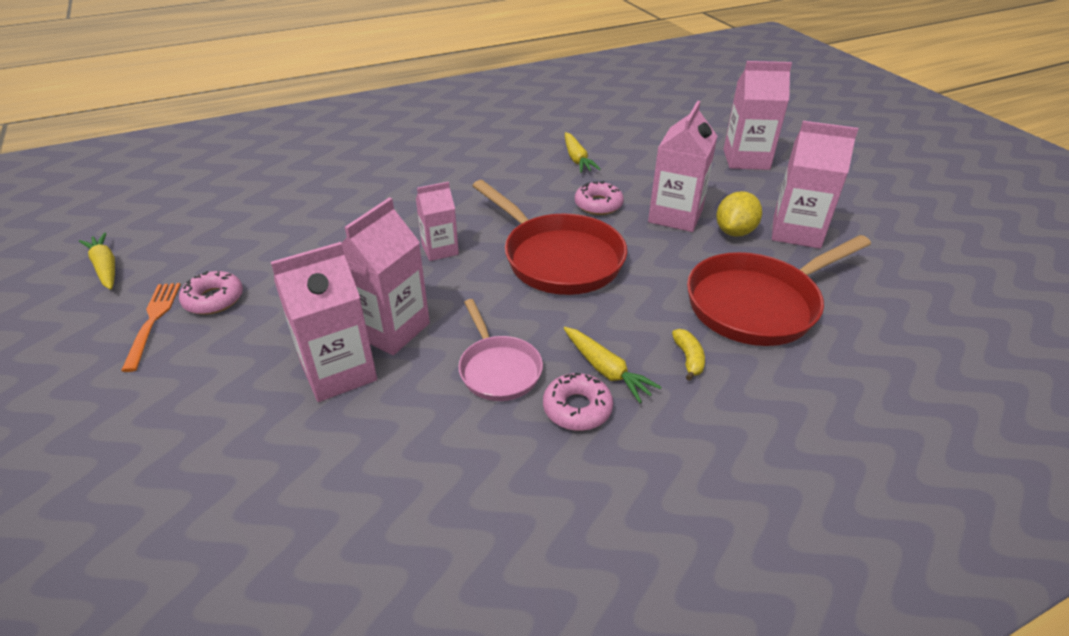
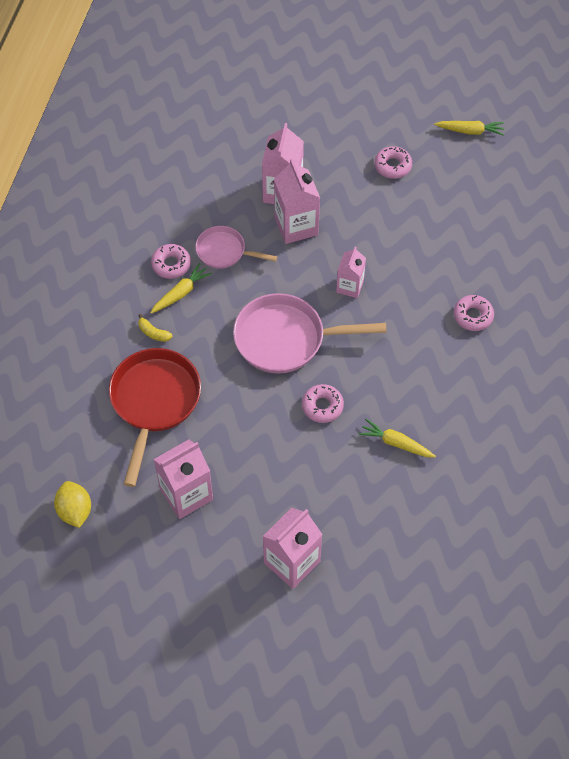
camera: 130 degrees right, 20 degrees up
(153, 321) = (394, 137): orange fork -> none
(396, 173) = (473, 316): none -> pink donut
(557, 258) = (286, 339): red pan -> pink pan
(606, 370) = (181, 293): yellow carrot -> yellow carrot turned 135 degrees clockwise
(675, 216) = (268, 440): pink carton -> none
(734, 232) = (220, 458): yellow lemon -> yellow lemon (75, 511)

